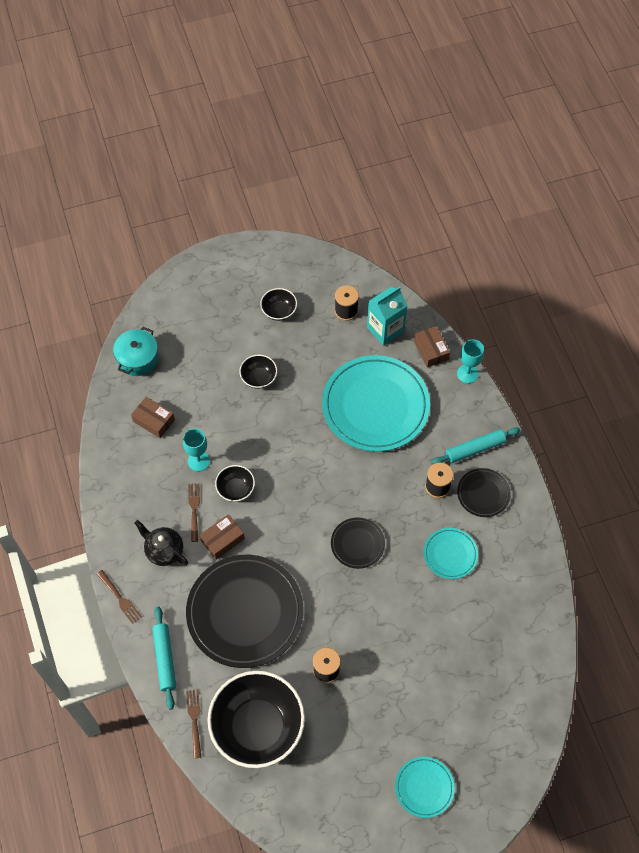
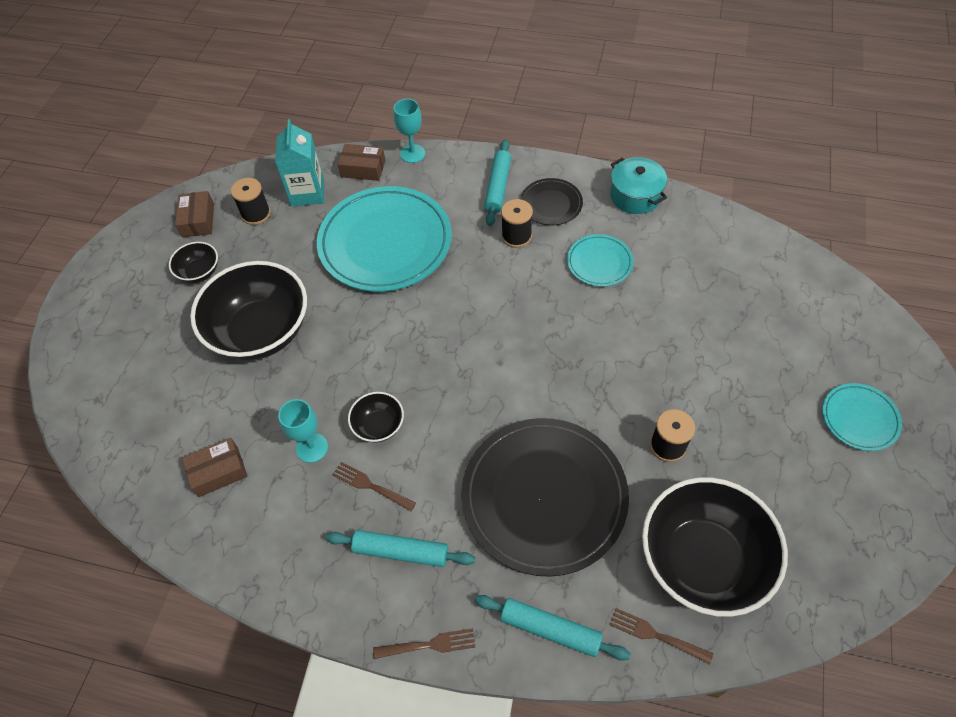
camera: 55 degrees left, 5 degrees down
(138, 358) = (121, 447): turquoise pot -> turquoise pot (635, 195)
(164, 551) = (401, 551): black teapot -> turquoise rolling pin
(222, 539) = (433, 474): brown box -> brown box (198, 220)
(259, 378) = (261, 331): black bowl -> black bowl, size x2.19
(357, 544) = (533, 338): black plate -> none

